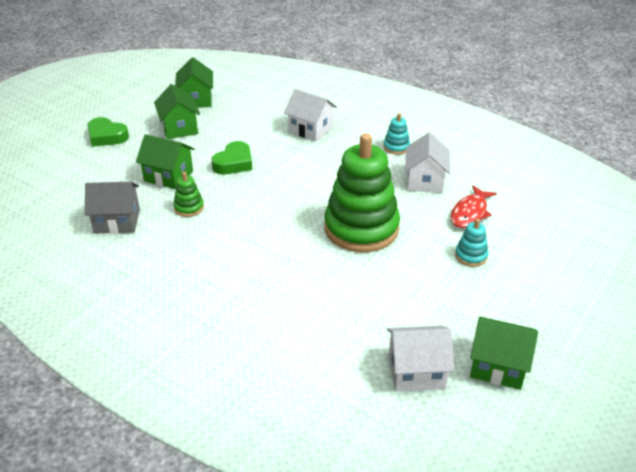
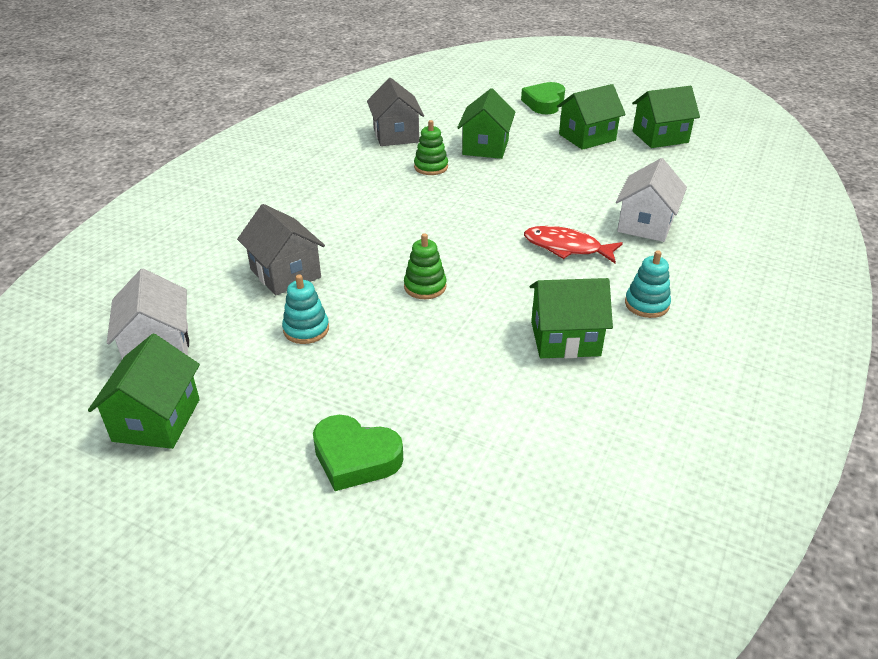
camera: 80 degrees right, 0 degrees up
(234, 163) = (531, 180): green heart -> green heart (355, 458)
(328, 298) = (285, 273): none -> grey house
(361, 228) = (425, 287): green stacking toy -> green stacking toy, size x0.41
(425, 181) = (565, 339): white house -> green house
(470, 213) = (495, 390): red fish -> red fish (566, 247)
(471, 256) = (385, 392): turquoise stacking toy -> turquoise stacking toy (306, 329)

